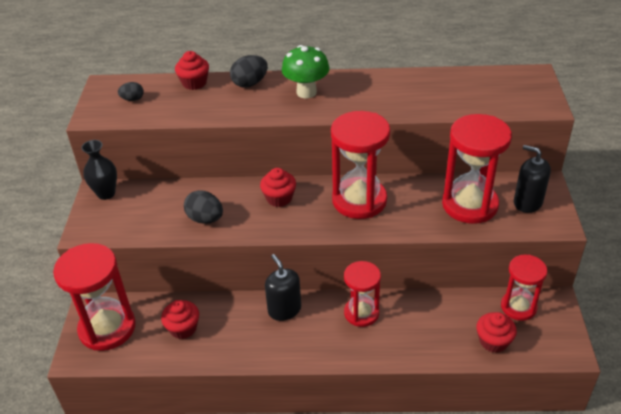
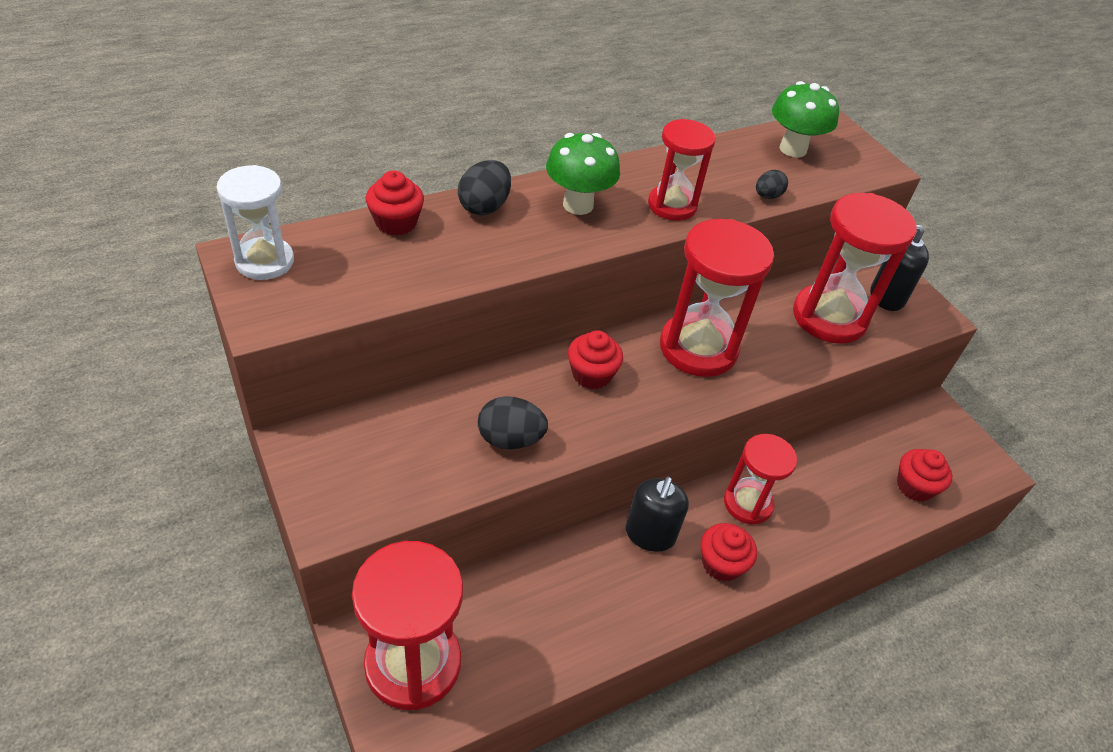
camera: 35 degrees left, 5 degrees up
(106, 193) = (316, 443): black vase -> none
(114, 89) = (265, 261): none -> white hourglass
(133, 99) = (313, 272): black egg -> black egg (767, 196)
(183, 328) = (530, 617): red cupcake -> red cupcake (721, 564)
(284, 309) = (650, 534): black soap dispenser -> black soap dispenser turned 105 degrees counterclockwise
(487, 84) = (793, 149): none -> green mushroom
(518, 307) = (909, 432): red hourglass -> red hourglass (672, 205)

